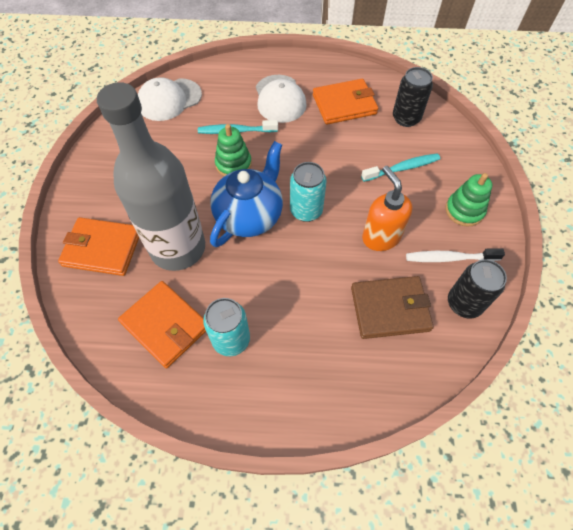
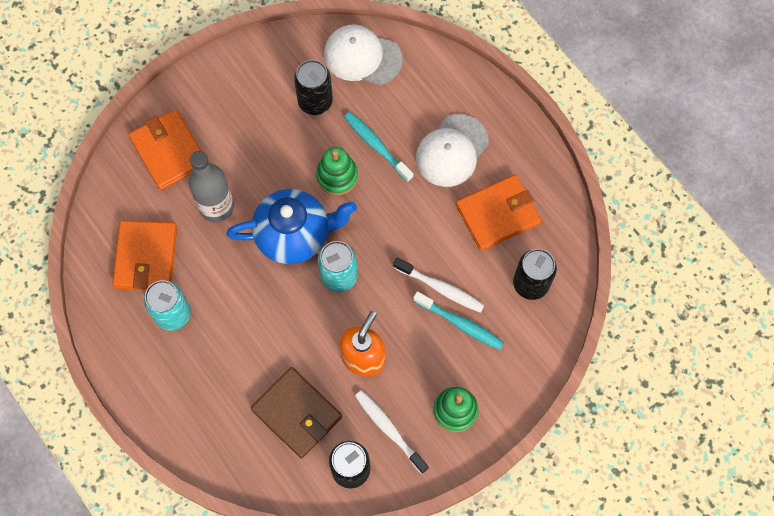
camera: 50 degrees right, 10 degrees up
(169, 141) = (315, 101): none -> black can
(178, 248) = (216, 206): grey bottle -> grey bottle, size x0.61
(344, 104) = (498, 214): orange wallet -> orange wallet turned 60 degrees counterclockwise
(368, 162) = (441, 288): none -> white toothbrush

